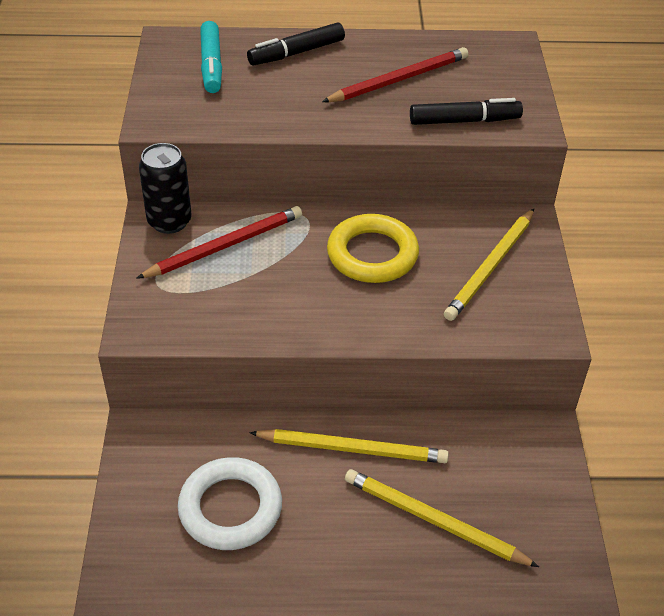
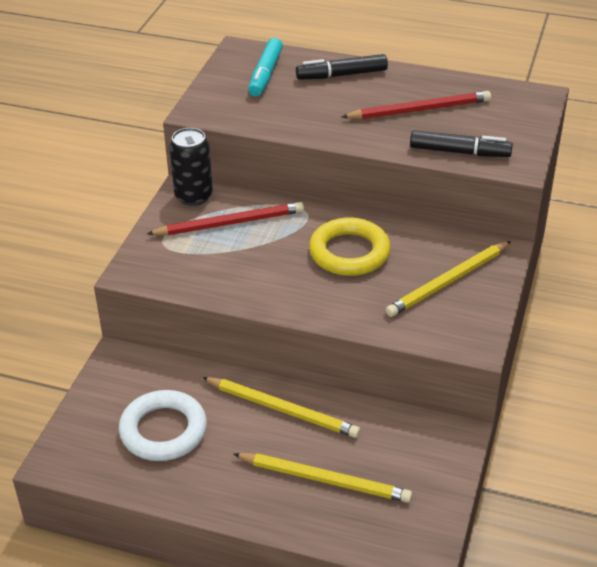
camera: 20 degrees right, 5 degrees down
(434, 521) = (325, 479): yellow pencil -> yellow pencil turned 150 degrees clockwise

